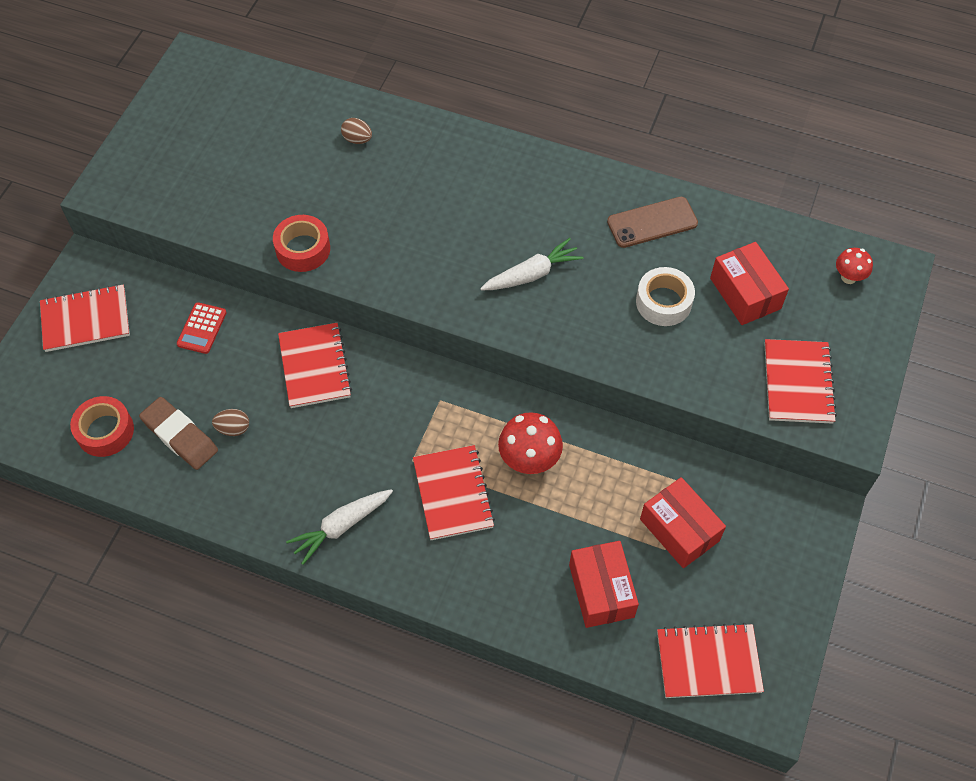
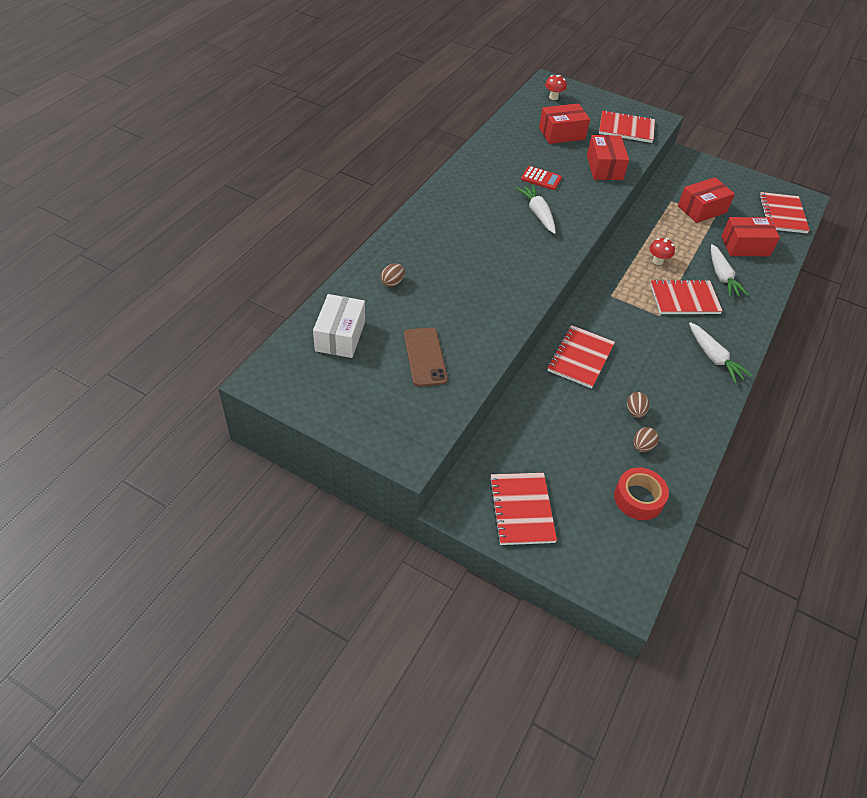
camera: 85 degrees left, 10 degrees down
(180, 436) = (642, 446): brown eraser -> brown egg
(202, 328) = (538, 425): red calculator -> red calculator (541, 178)
(262, 108) = (340, 336): none -> white box
(303, 249) = (499, 326): red tape -> none
(315, 367) = (580, 358): red notebook -> red notebook turned 60 degrees counterclockwise
(515, 549) = (722, 277): none -> white carrot
(529, 460) = (657, 261): red mushroom -> red mushroom, size x0.59
(652, 222) = (501, 157): brown phone -> brown phone (425, 357)
(663, 302) = (565, 164): white tape -> none
(673, 353) = (604, 167): none -> red box

